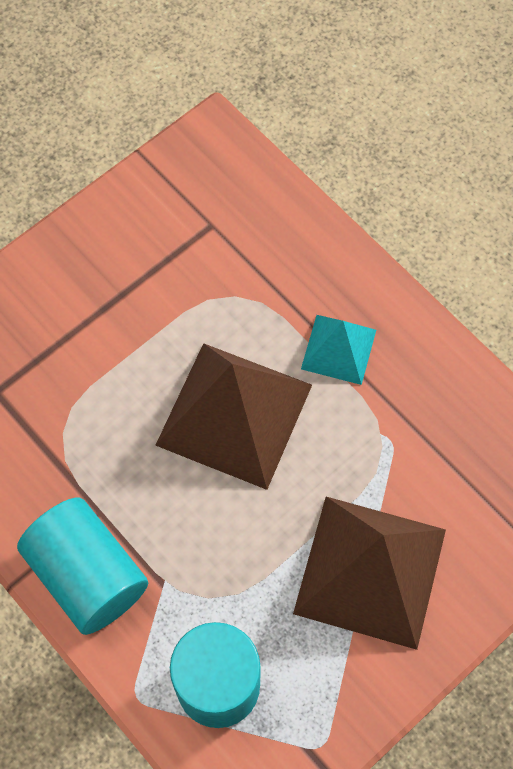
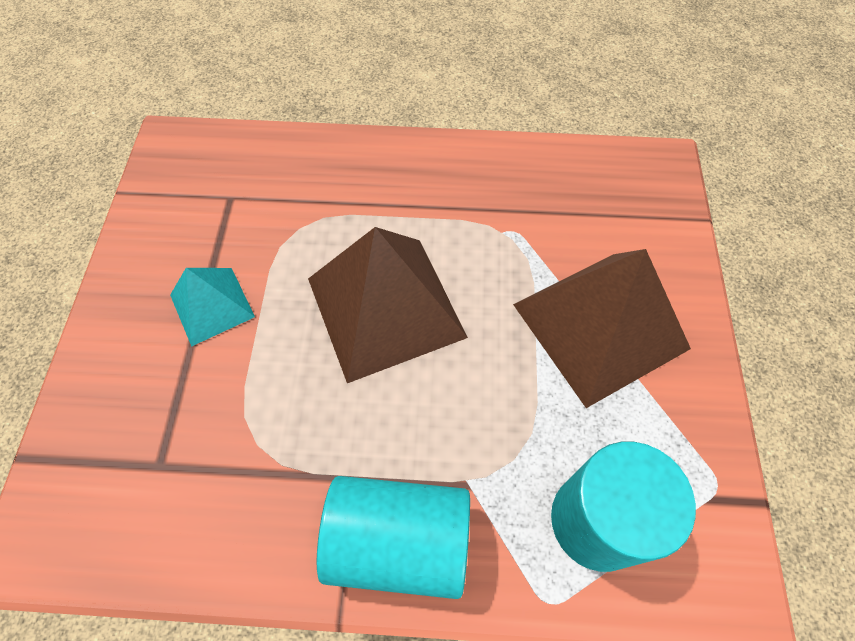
camera: 45 degrees left, 5 degrees down
(338, 349) = (412, 203): turquoise pyramid -> turquoise pyramid (212, 305)

